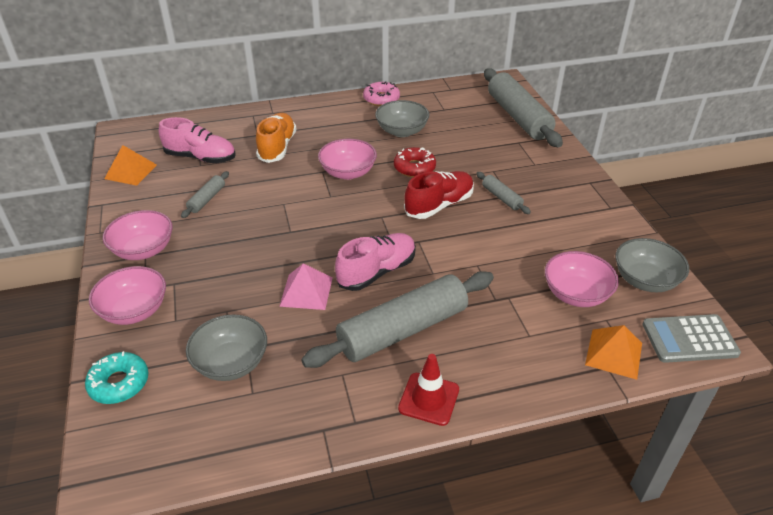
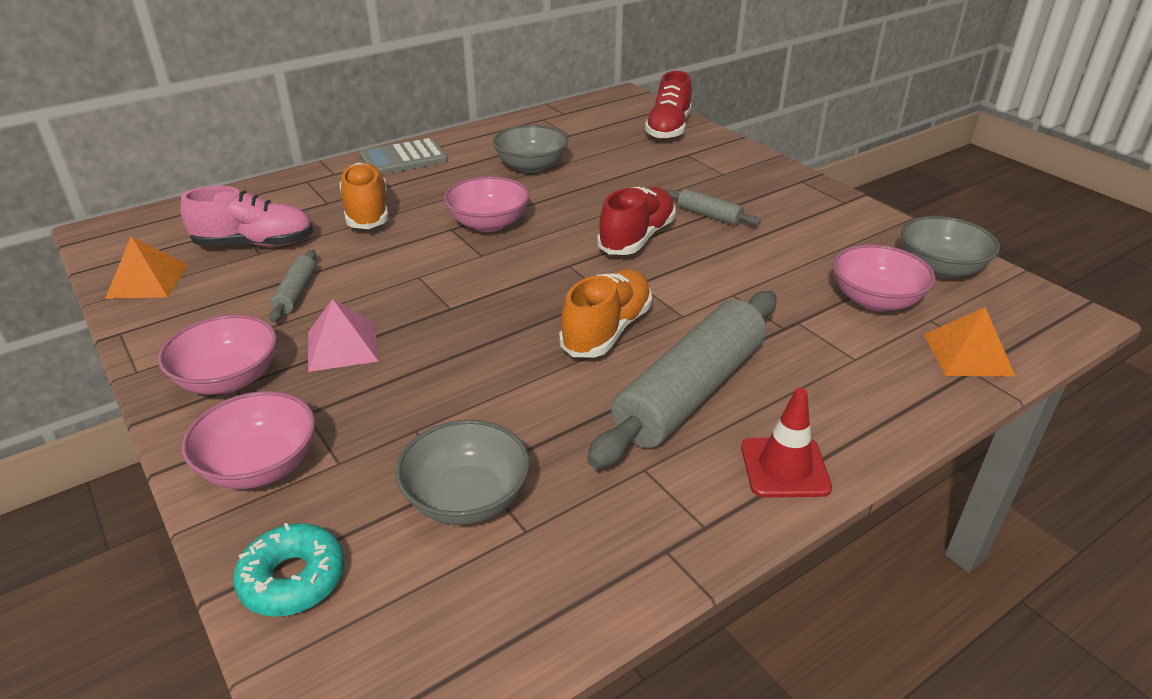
camera: 20 degrees left, 5 degrees down
(306, 291) = (522, 376): pink pyramid -> pink pyramid (342, 346)
(377, 272) = (607, 330): pink shoe -> orange shoe
(381, 99) = (480, 136): pink donut -> none
(414, 168) = (575, 203): red donut -> none
(518, 117) = (668, 129): grey rolling pin -> red shoe
(689, 339) = (1036, 318): grey calculator -> grey calculator (404, 159)

